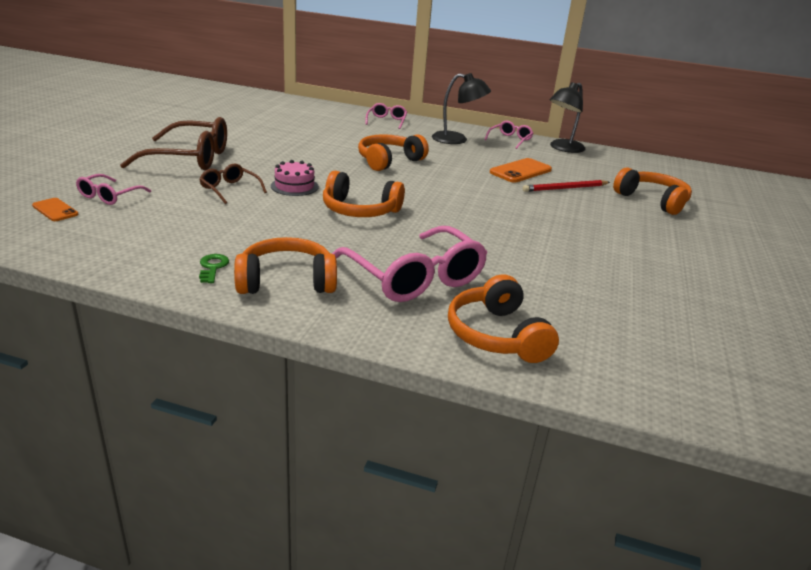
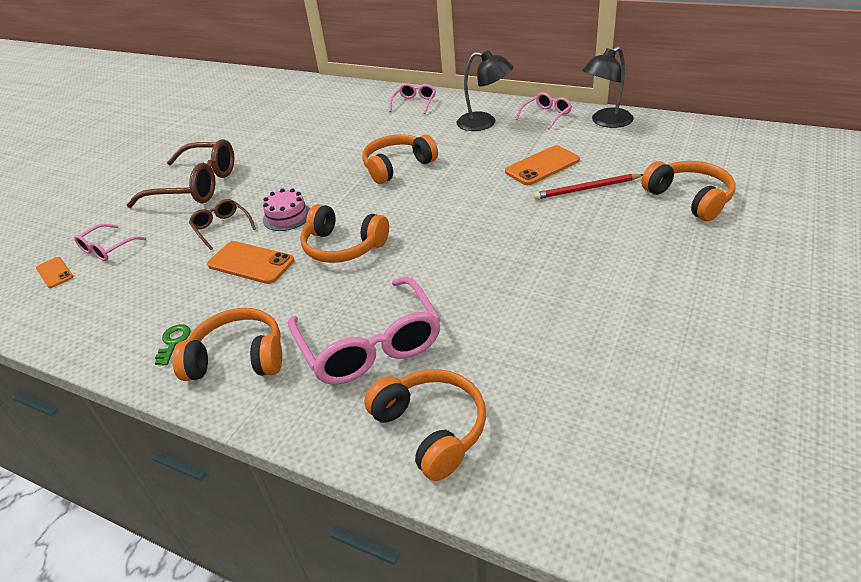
camera: 15 degrees right, 10 degrees up
(271, 216) = (251, 263): none -> orange phone
(497, 335) = (431, 429): orange headphones -> orange headphones turned 150 degrees clockwise

